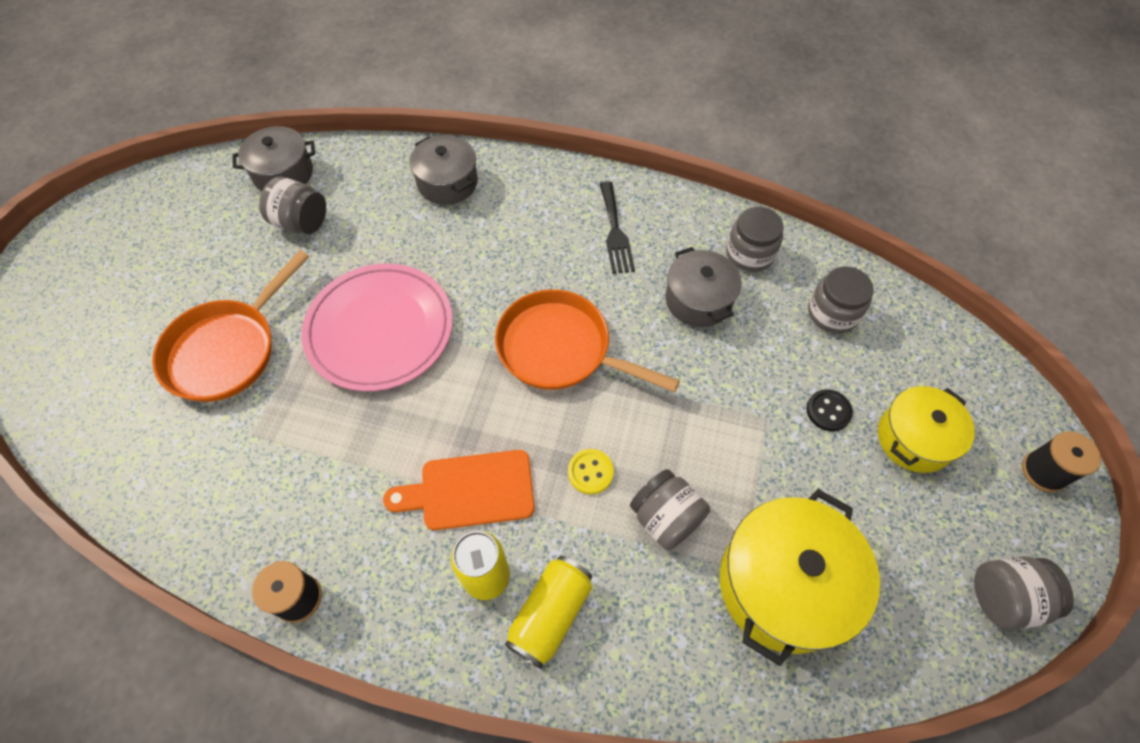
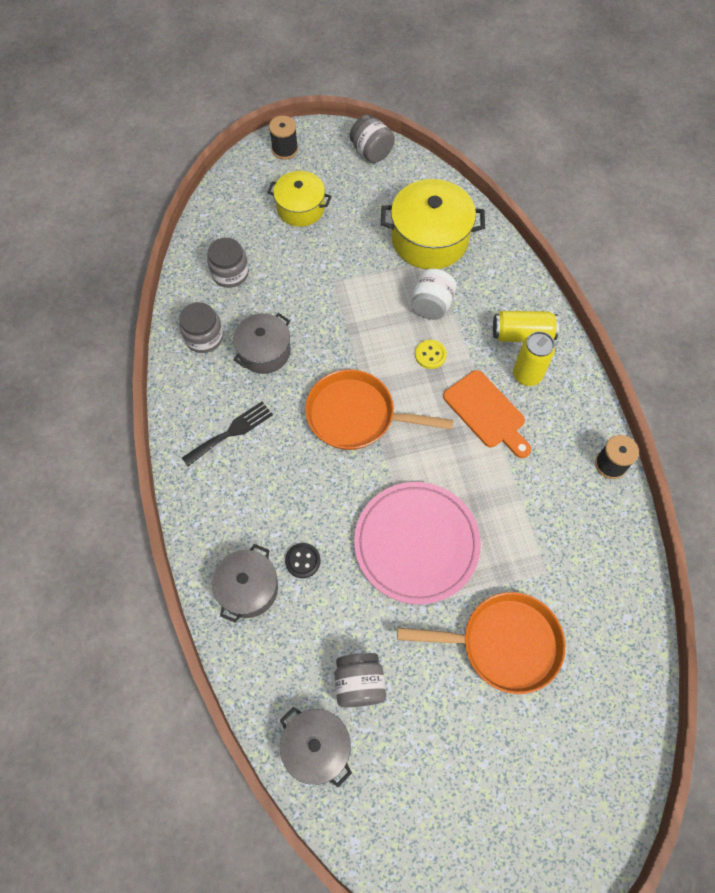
camera: 120 degrees left, 5 degrees up
(560, 349) = (356, 415): orange pan -> orange pan turned 105 degrees clockwise
(665, 518) = (431, 305): grey jar -> white jar
(828, 411) = (308, 253): black button -> black button (303, 561)

